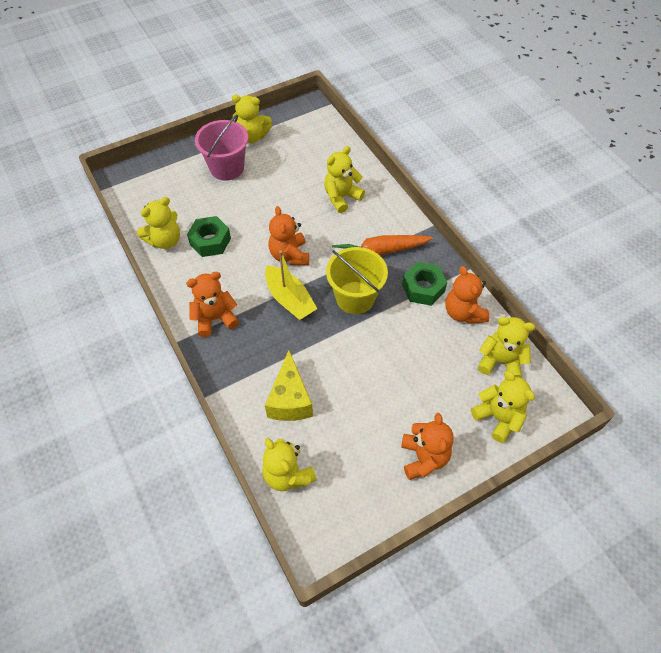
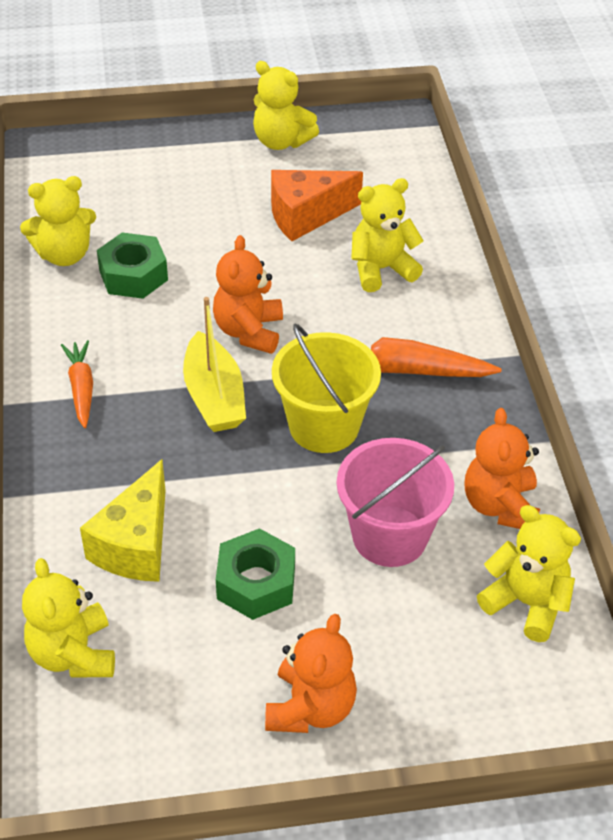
camera: 20 degrees right, 10 degrees down
(215, 318) = (81, 388): orange teddy bear -> orange carrot
(227, 168) = (216, 176): pink bucket -> pink bucket (389, 536)
(287, 177) = (306, 216): none -> orange cheese
(423, 288) = (448, 446): green nut -> green nut (256, 583)
(498, 417) = (475, 690): yellow teddy bear -> none

